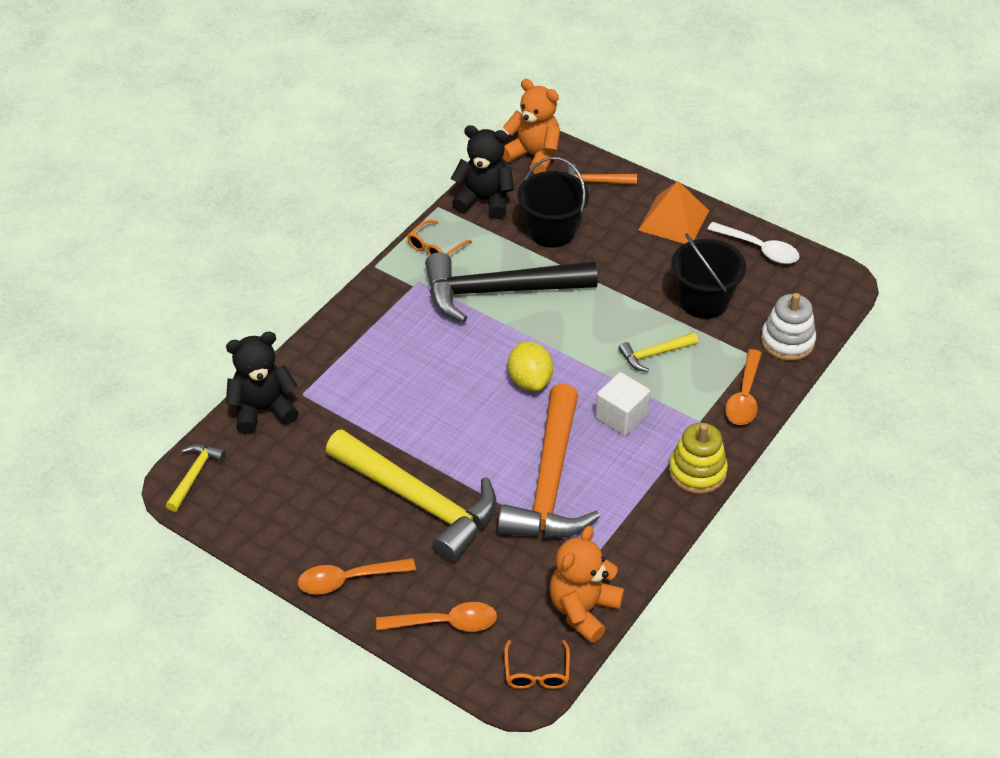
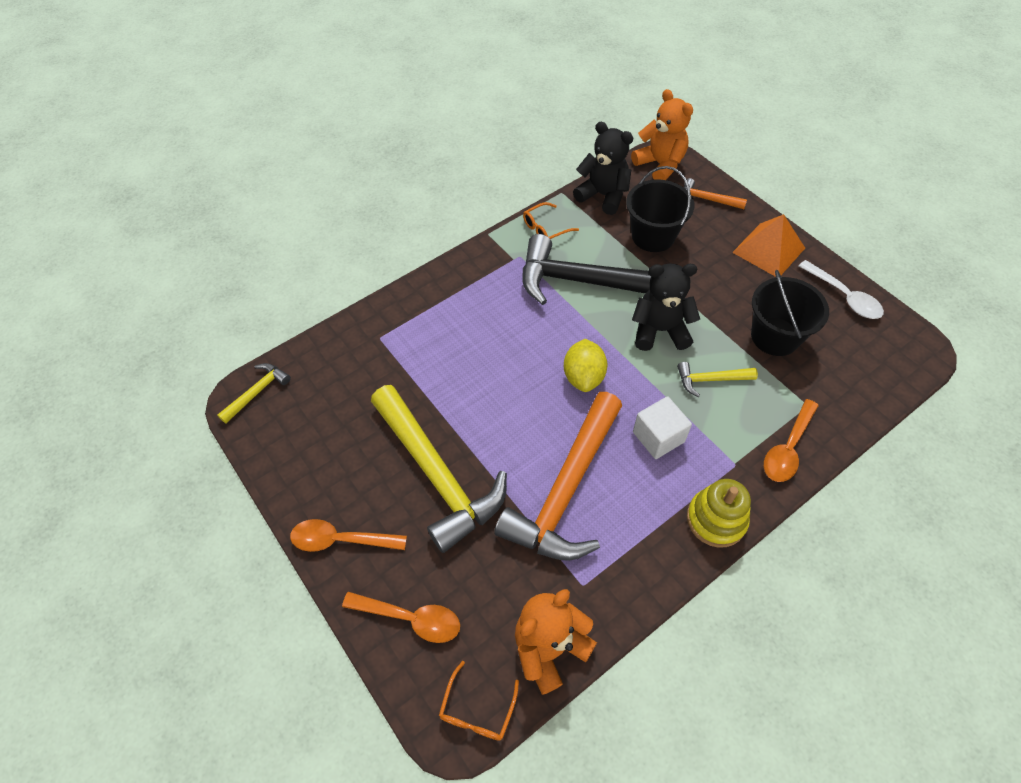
camera: 20 degrees right, 10 degrees up
(263, 409) = (341, 344): black teddy bear -> black teddy bear (659, 330)
(787, 341) = (848, 399): white stacking toy -> none

